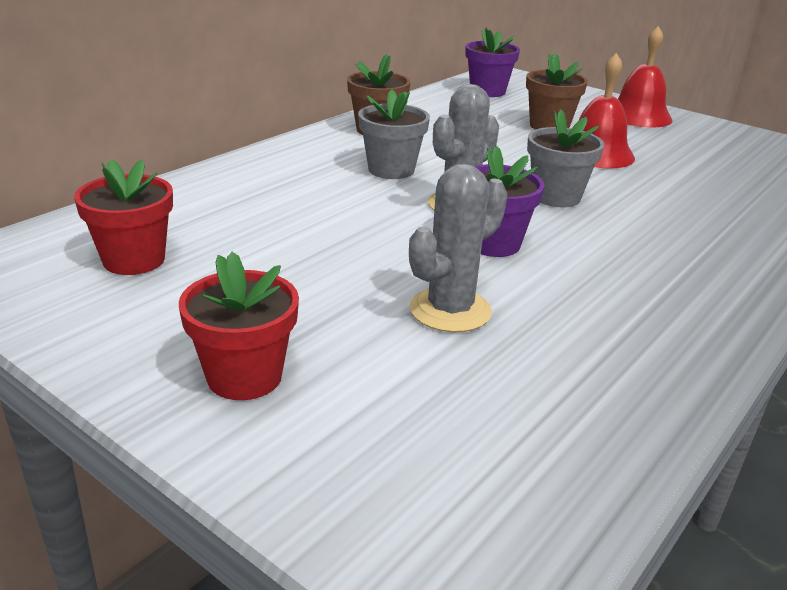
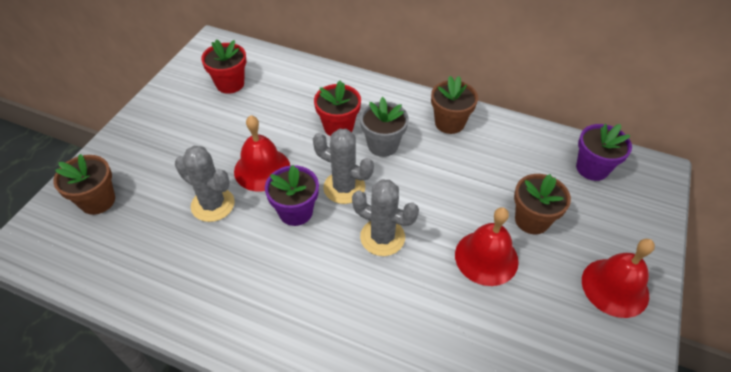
camera: 75 degrees right, 20 degrees up
(244, 377) = (144, 147): red flower pot -> red flower pot (338, 127)
(378, 454) = (98, 201): none -> brown flower pot
(388, 257) = (262, 169): none -> red bell
(556, 197) = (382, 237): grey flower pot -> grey cactus

